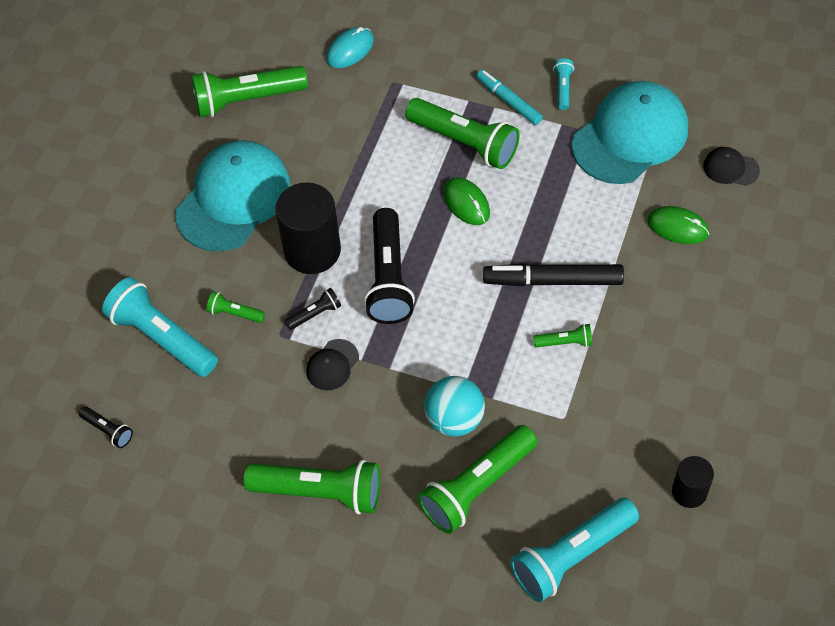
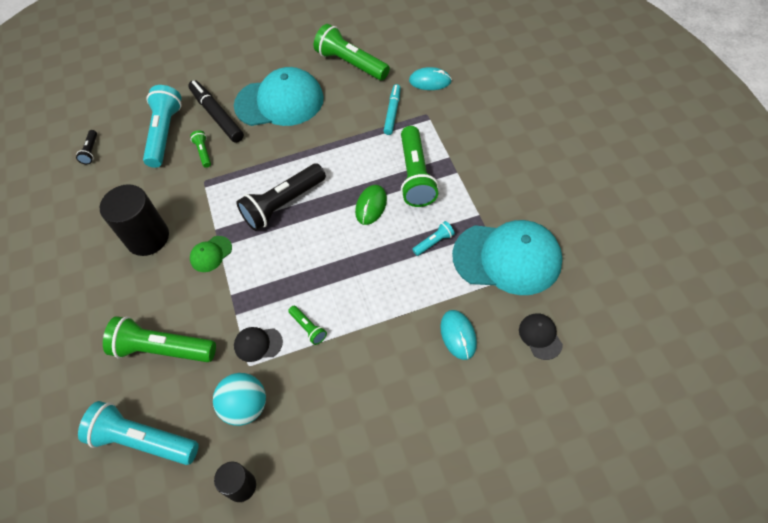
camera: 55 degrees right, 0 degrees up
(312, 250) = (273, 157): black cylinder -> black cylinder (148, 238)
(315, 314) = (230, 187): black flashlight -> none
(320, 492) = (109, 270): green flashlight -> none
(332, 365) = (201, 218): black cap -> black cap (258, 344)
(392, 380) = (211, 254): none -> green cap
(454, 419) = (205, 304): turquoise ball -> turquoise ball (246, 406)
(508, 101) = (469, 176): turquoise marker -> turquoise marker (392, 112)
(553, 281) = (351, 290): black marker -> black marker (217, 115)
(563, 88) = (508, 197): turquoise flashlight -> turquoise flashlight (434, 242)
(677, 227) = (458, 335): green mouse -> turquoise mouse

